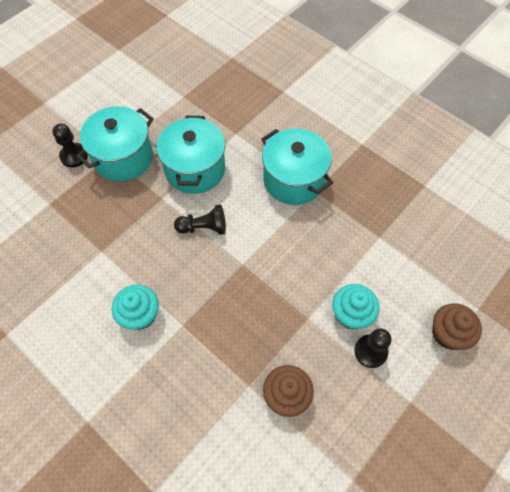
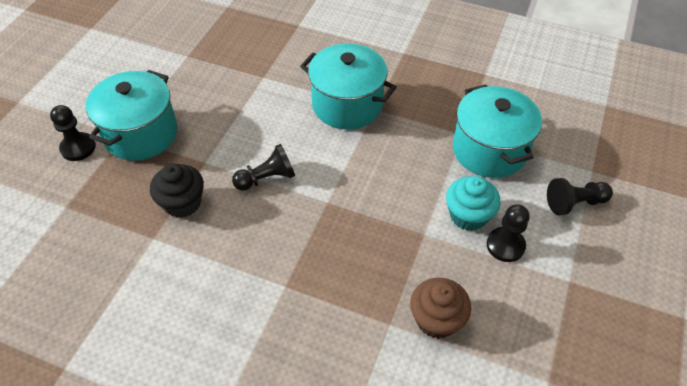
camera: 20 degrees left, 10 degrees down
(133, 228) = (182, 203): none -> black cupcake
(140, 315) = (229, 291): turquoise cupcake -> none
(195, 169) = (232, 123): turquoise pot -> turquoise pot (489, 150)
(448, 333) = (574, 203): brown cupcake -> black pawn

